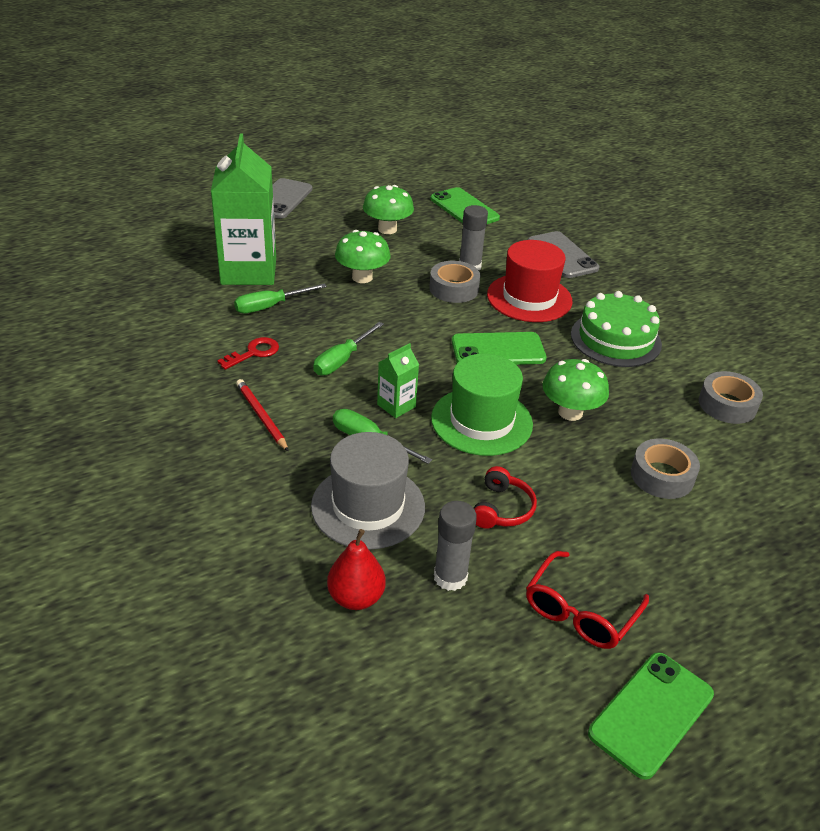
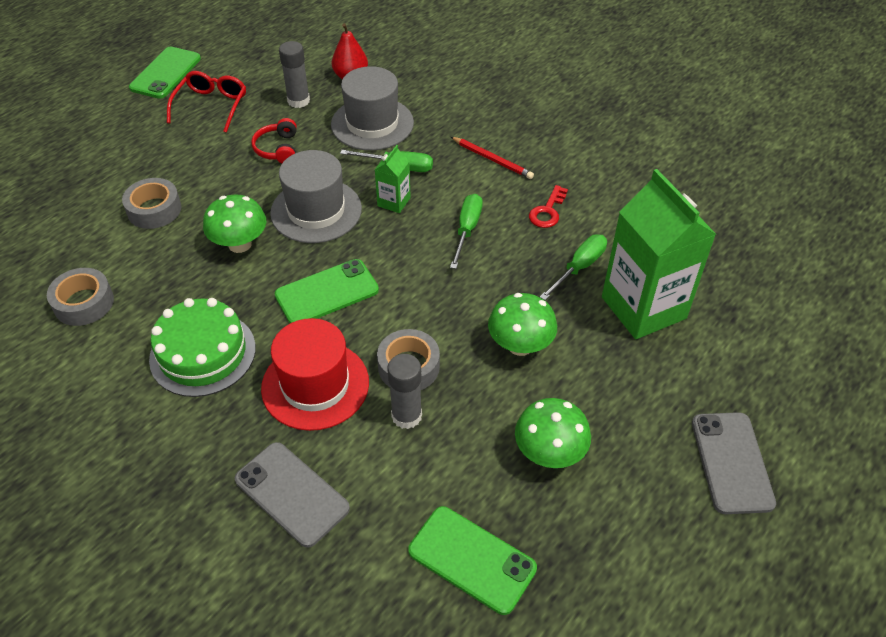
camera: 160 degrees right, 10 degrees up
(481, 421) = (316, 211): green hat -> grey hat

